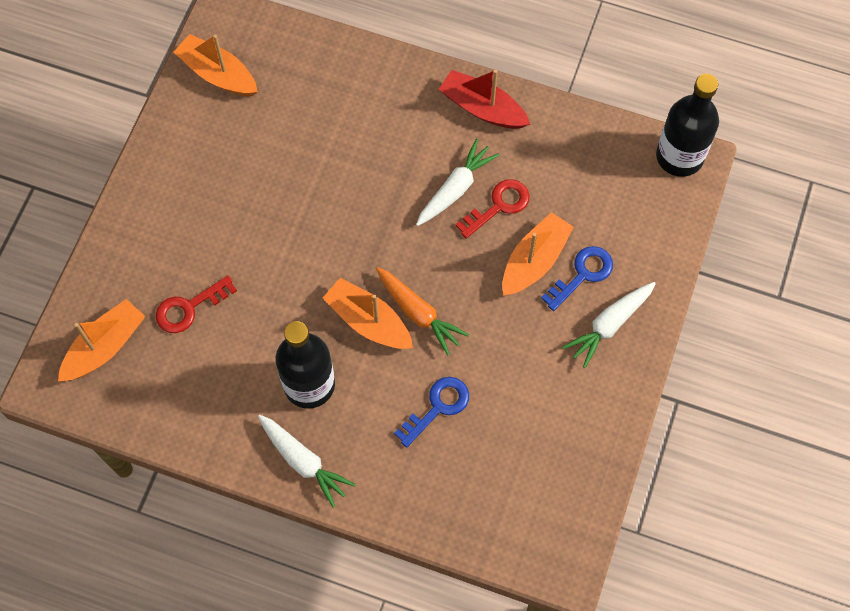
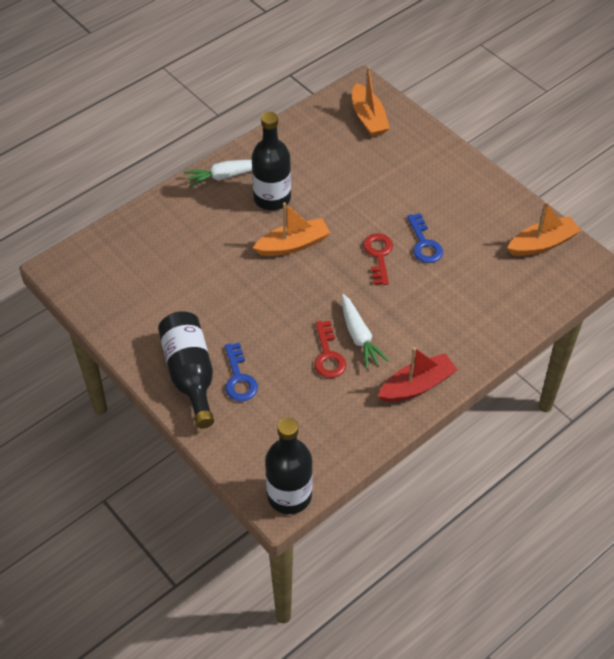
camera: 120 degrees right, 15 degrees down
(189, 308) = (367, 163): red key -> red key (378, 255)
(418, 313) = (279, 273): orange carrot -> none
(437, 407) = (207, 253): blue key -> blue key (424, 244)
(534, 260) = (270, 355): orange boat -> none
(609, 325) = (190, 374): white carrot -> black bottle

